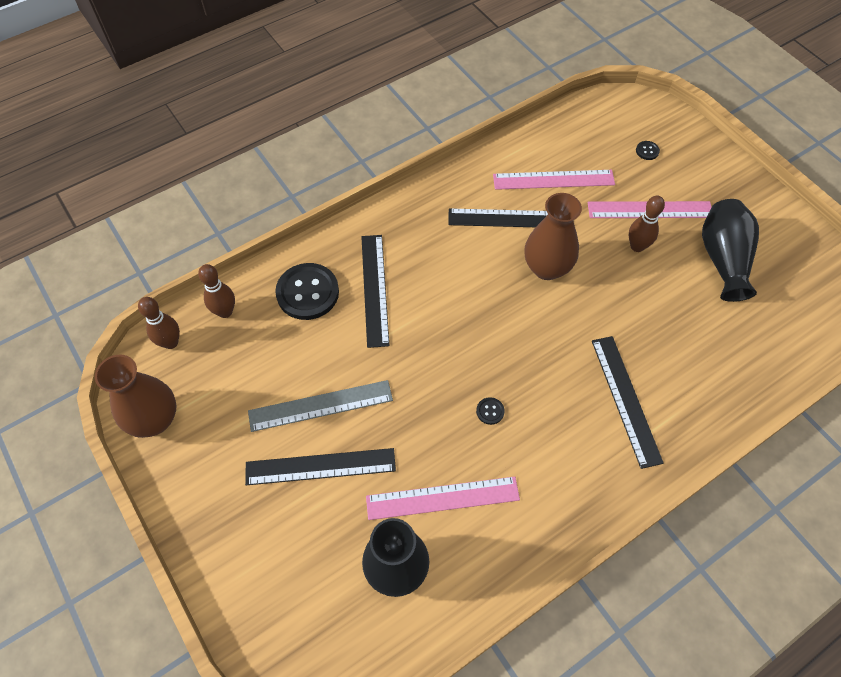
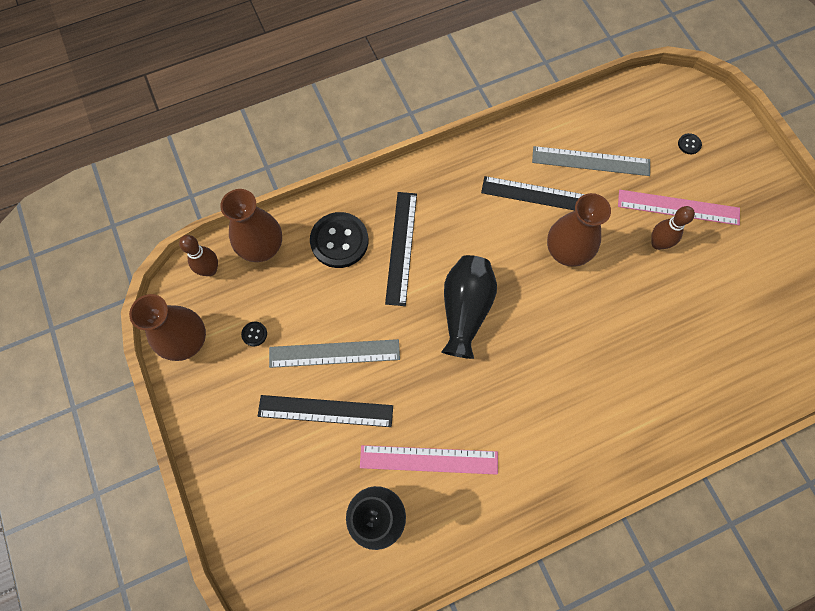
camera: 10 degrees right, 10 degrees up
(225, 312) = (262, 248): brown bowling pin -> brown vase
(490, 411) = (486, 385): black button -> black button (254, 334)
(553, 179) = (590, 161): pink ruler -> grey ruler
(625, 399) = (614, 395): black ruler -> none
(723, 259) = (738, 270): black vase -> black vase (465, 310)

